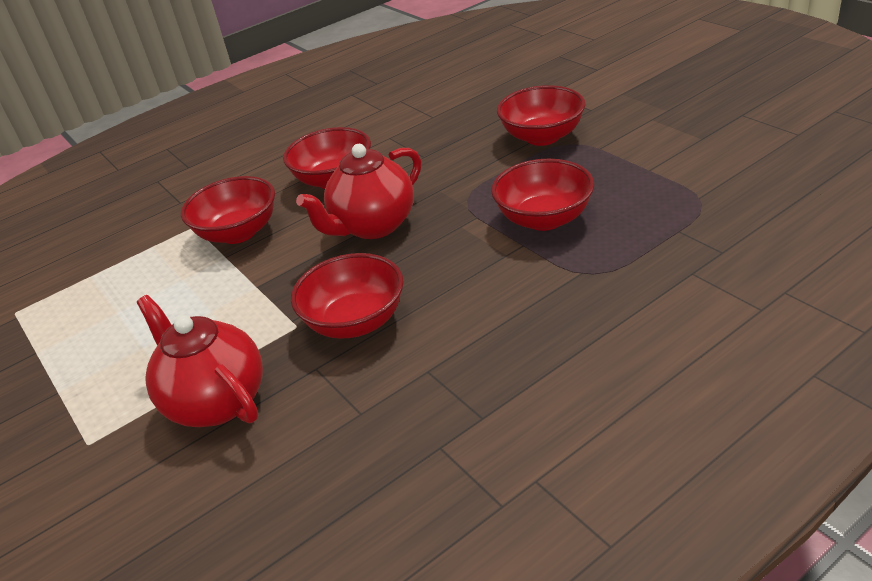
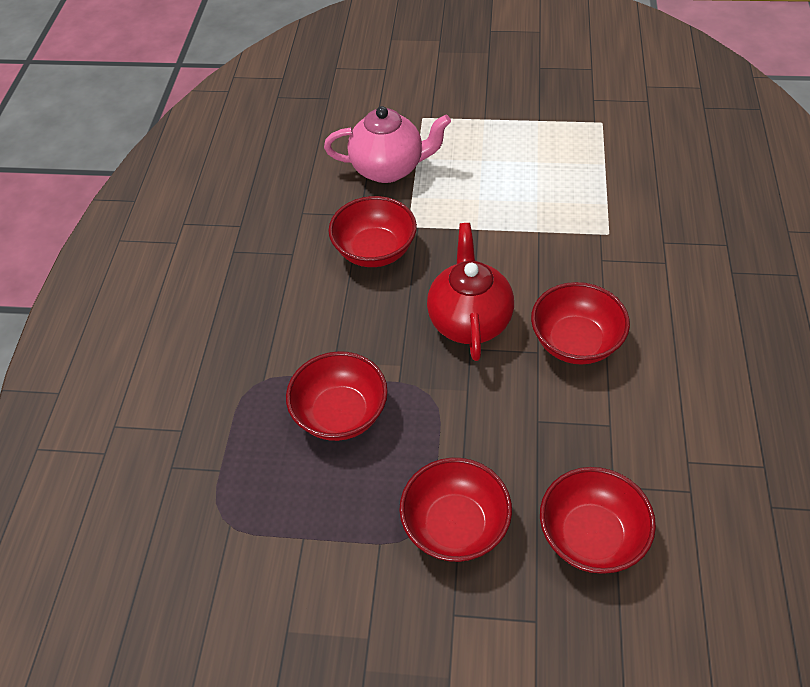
camera: 130 degrees right, 15 degrees up
(216, 401) = (389, 169): red teapot -> pink teapot
(238, 232) = (563, 251): red bowl -> red bowl (591, 536)

